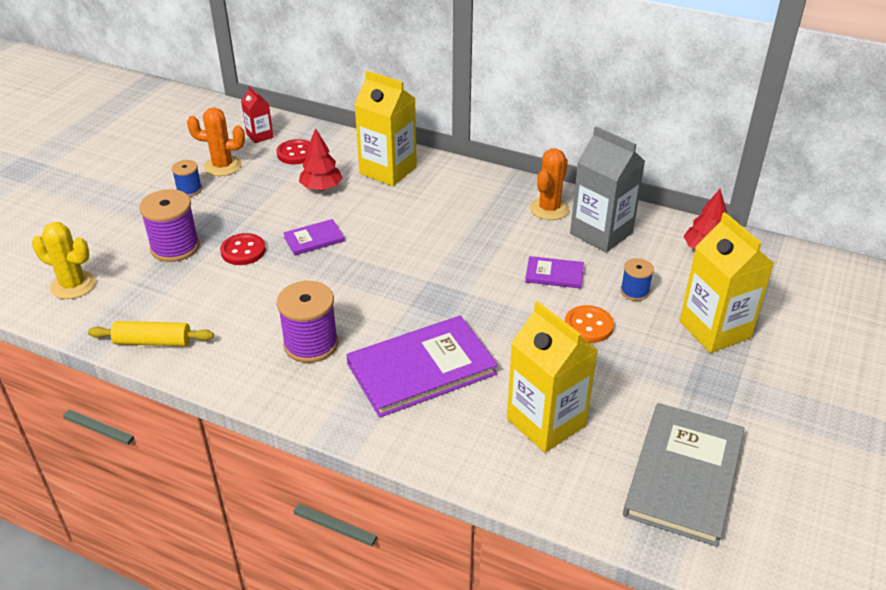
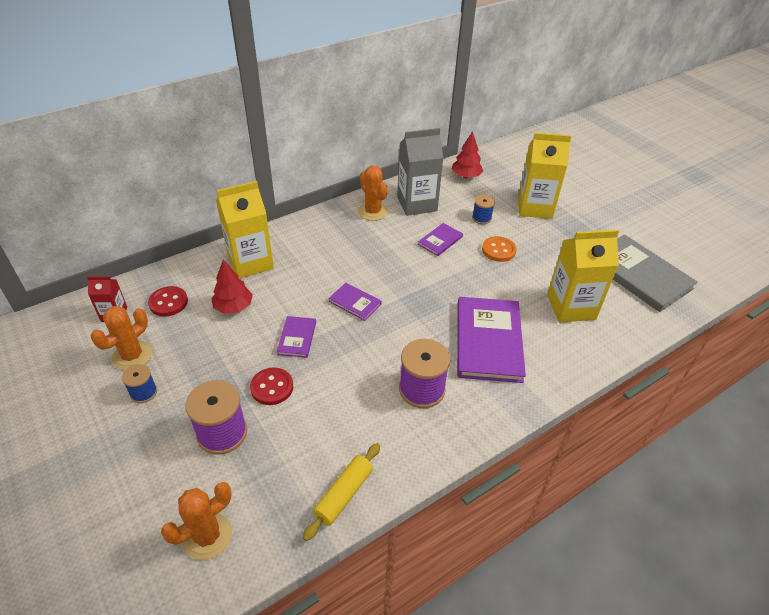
camera: 60 degrees left, 5 degrees up
(73, 285) = (207, 536): yellow cactus -> orange cactus
(393, 254) = (355, 303): none -> purple book

